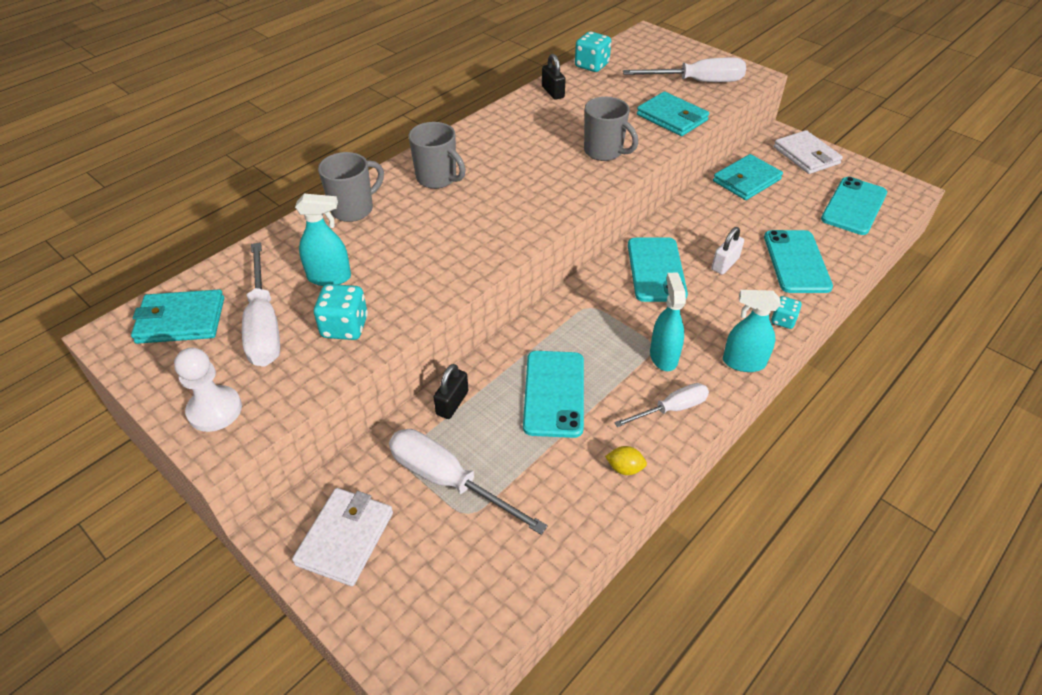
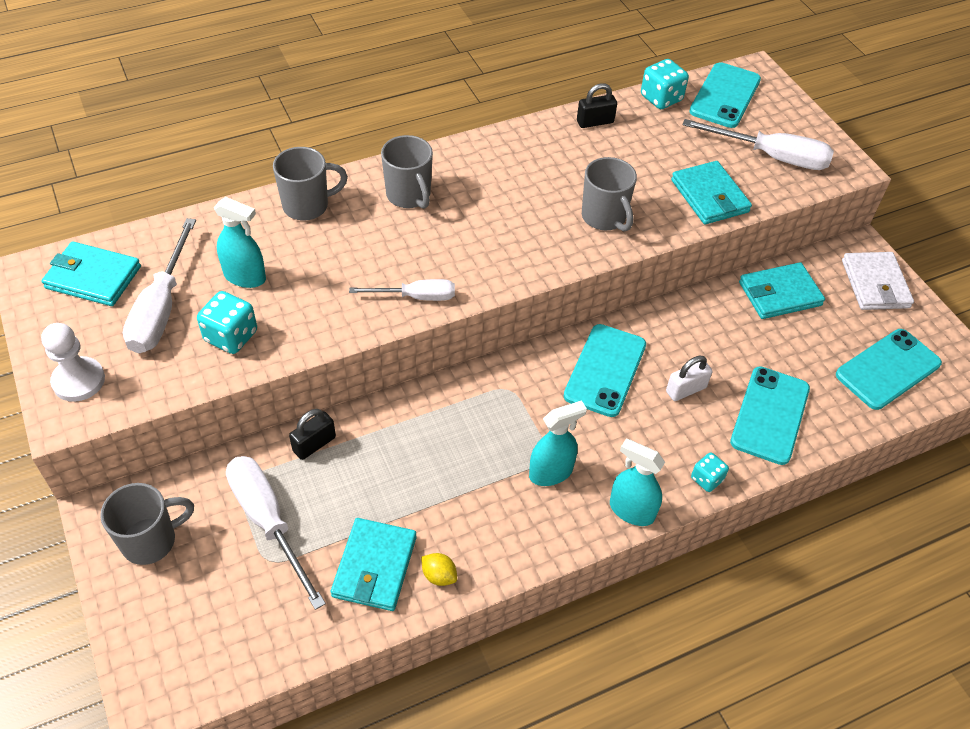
camera: 20 degrees right, 5 degrees up
(345, 538) = (151, 541): white wallet -> grey mug
(553, 92) = (595, 122): black padlock -> black padlock turned 75 degrees clockwise
(554, 393) = (417, 471): turquoise phone -> turquoise phone (725, 96)
(565, 482) = (374, 566): none -> turquoise wallet
(663, 356) = (551, 472): turquoise spray bottle -> turquoise spray bottle turned 45 degrees clockwise
(671, 409) = (523, 532): white screwdriver -> white screwdriver (416, 297)

